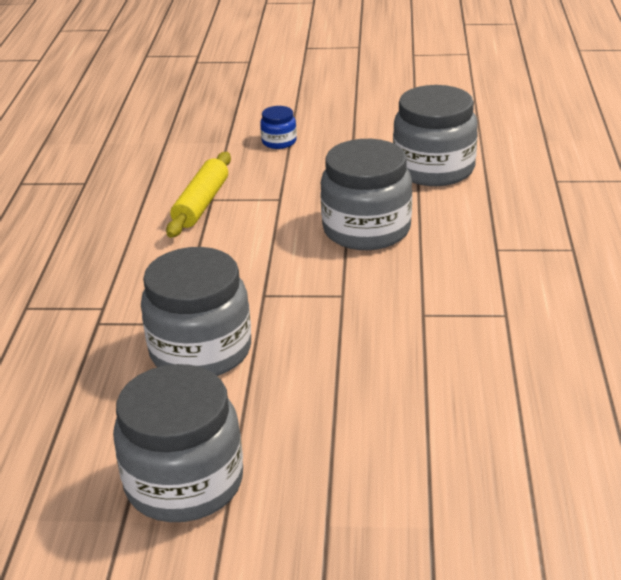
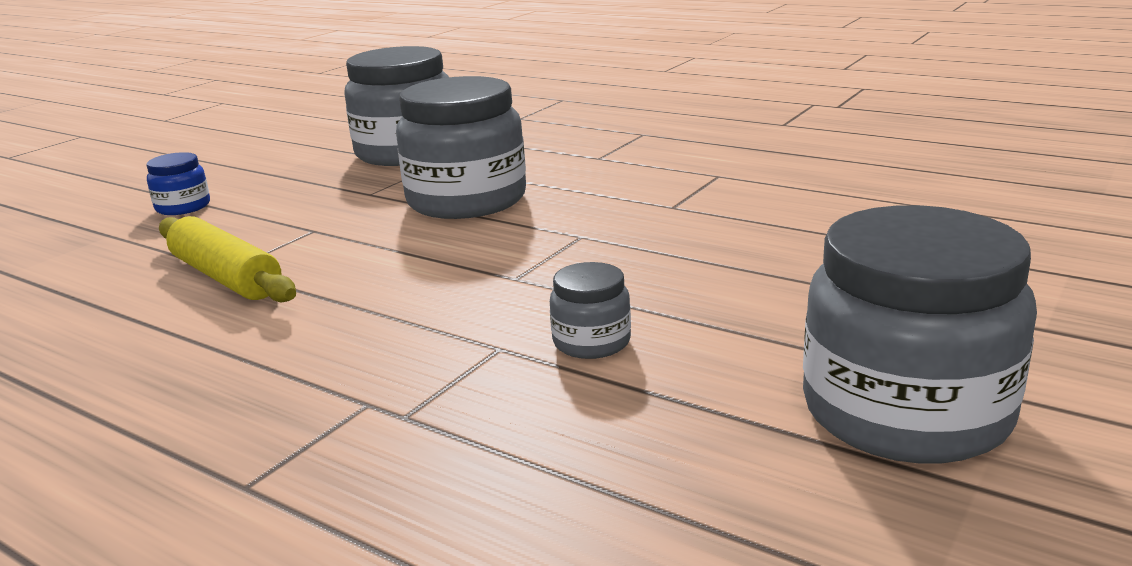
camera: 60 degrees left, 10 degrees down
(200, 351) = (591, 342): grey jar -> grey jar, size x0.46

